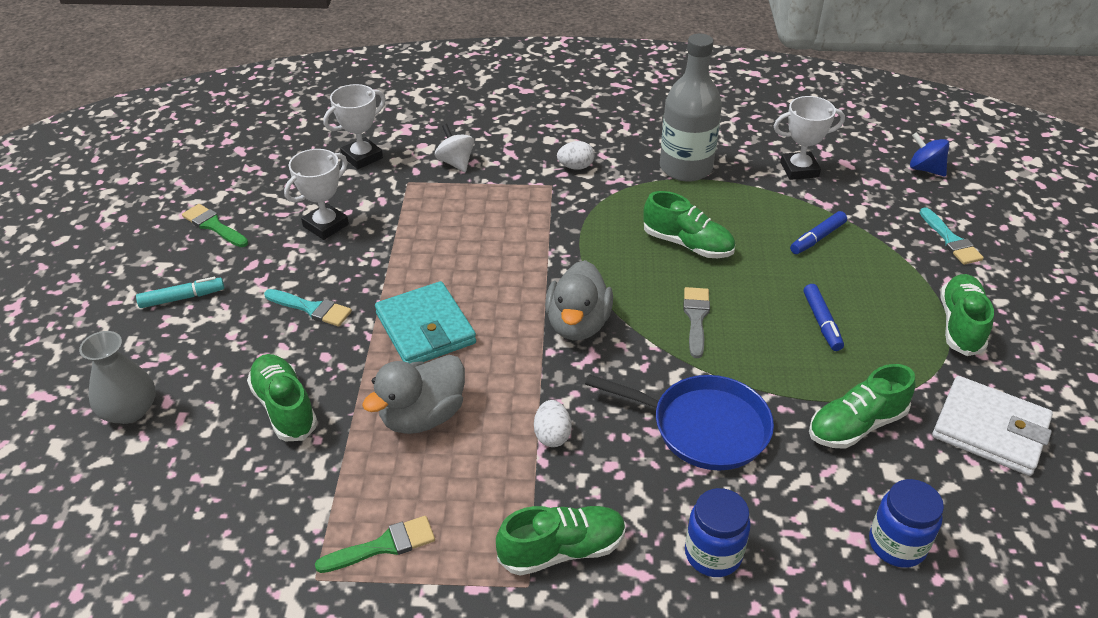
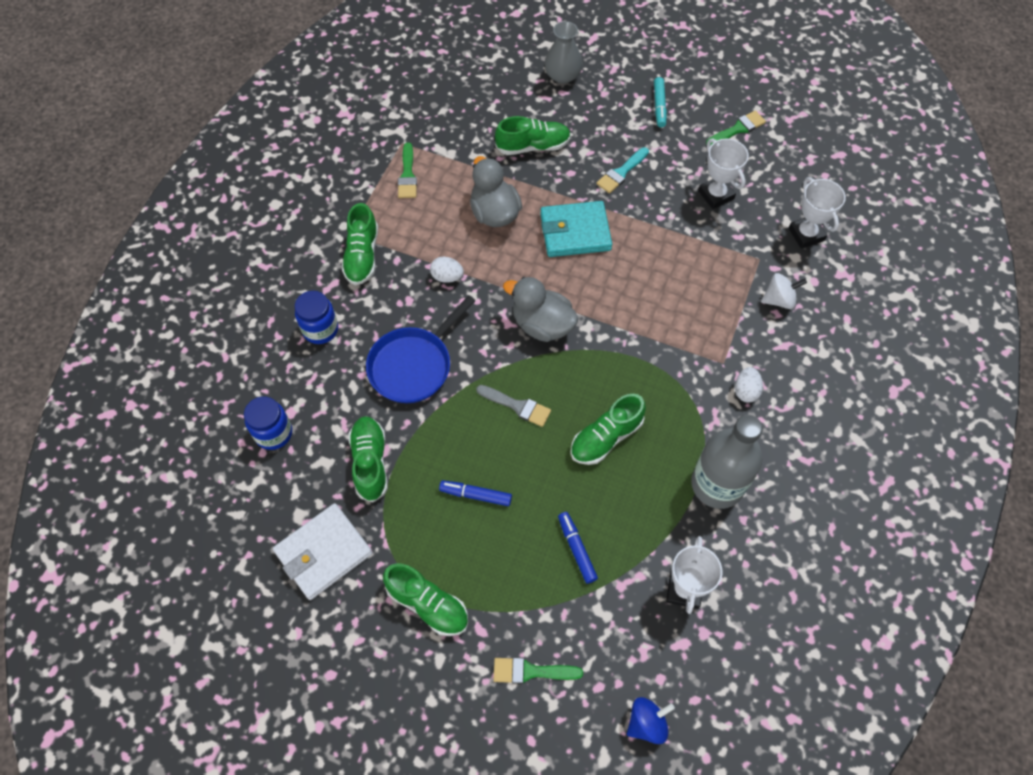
camera: 110 degrees right, 20 degrees up
(950, 240) = (531, 671): turquoise brush -> green brush

